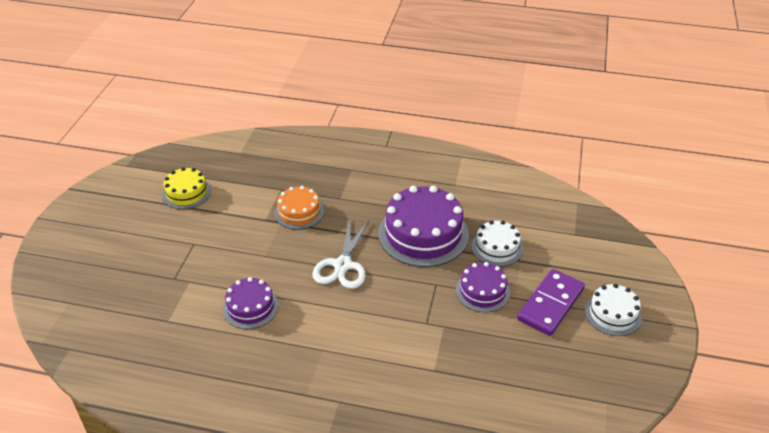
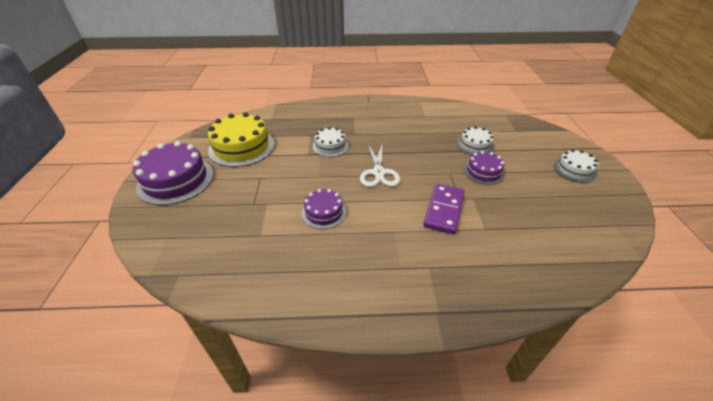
camera: 15 degrees left, 0 degrees up
(186, 193) = (241, 147): yellow cake -> yellow cake, size x1.79
(299, 212) = (330, 146): orange cake -> white cake
(423, 234) = (422, 145): purple cake -> purple cake (175, 180)
(551, 304) = (532, 172): purple domino -> purple domino (444, 210)

